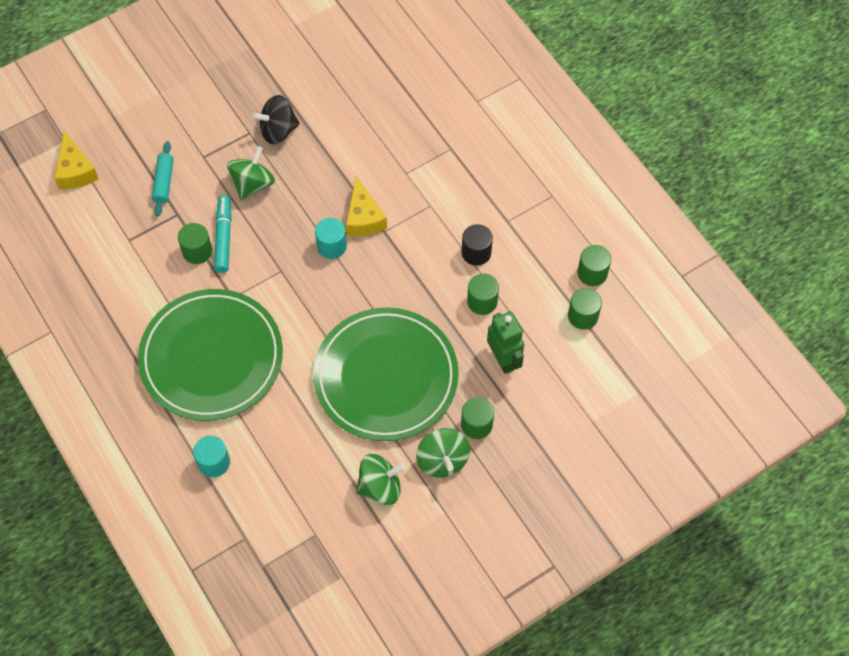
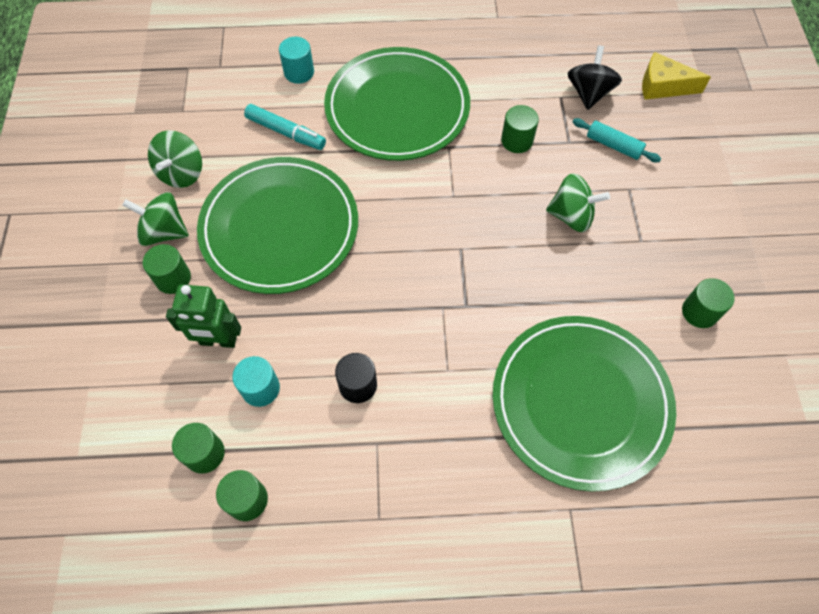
camera: 120 degrees right, 0 degrees up
(224, 237) = (520, 167): turquoise marker -> turquoise marker (286, 133)
(252, 184) = (571, 216): green spinning top -> green spinning top turned 45 degrees counterclockwise
(278, 130) = (630, 268): black spinning top -> black spinning top (589, 93)
(331, 246) = (454, 251): turquoise cylinder -> turquoise cylinder (260, 388)
(363, 218) = (471, 296): yellow cheese -> none
(403, 121) = (580, 402): none -> green plate
(482, 301) = (296, 357): green cylinder -> green cylinder (699, 312)

